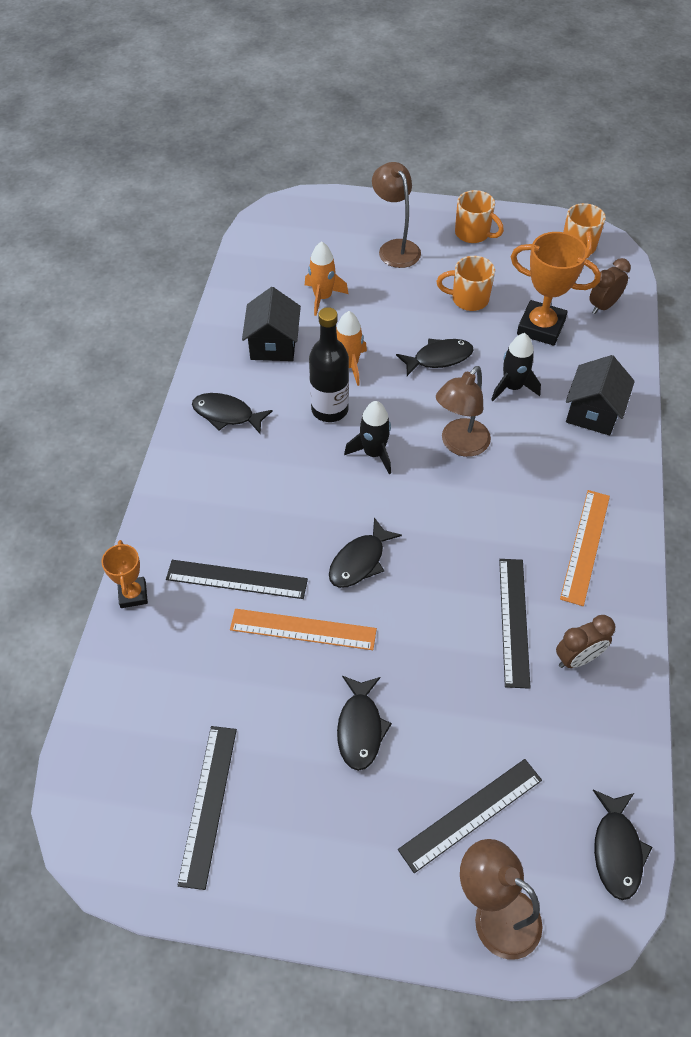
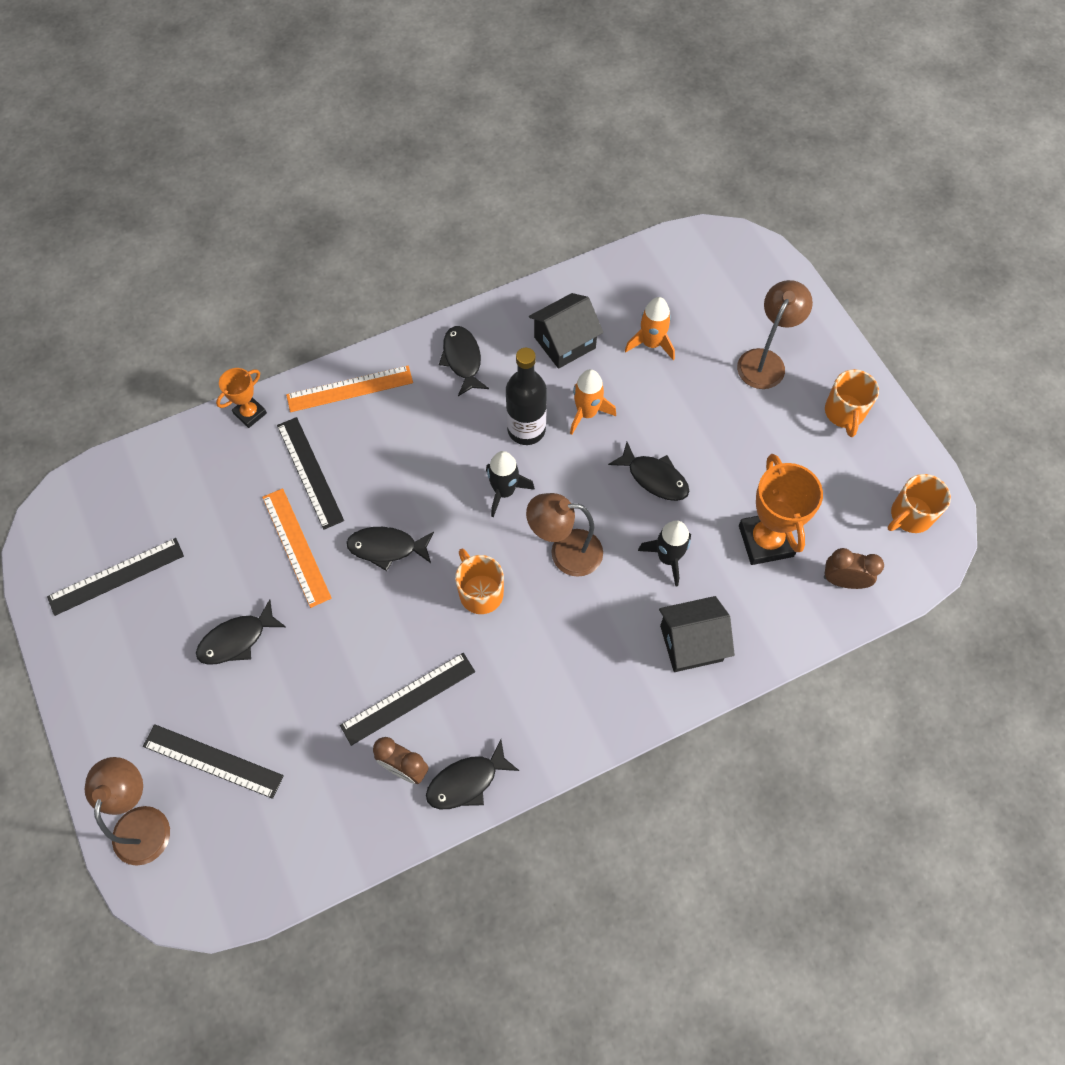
camera: 55 degrees right, 10 degrees up
(468, 299) = (750, 459): orange mug -> orange mug (480, 592)
(585, 546) = (527, 716): orange ruler -> orange ruler (350, 389)
(616, 850) = (246, 887): black fish -> black fish (467, 781)

